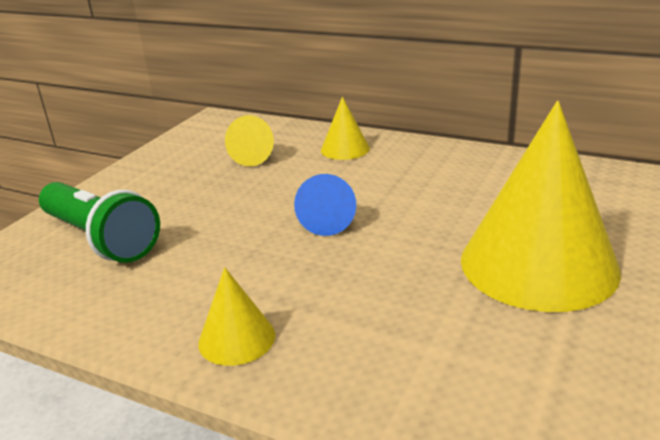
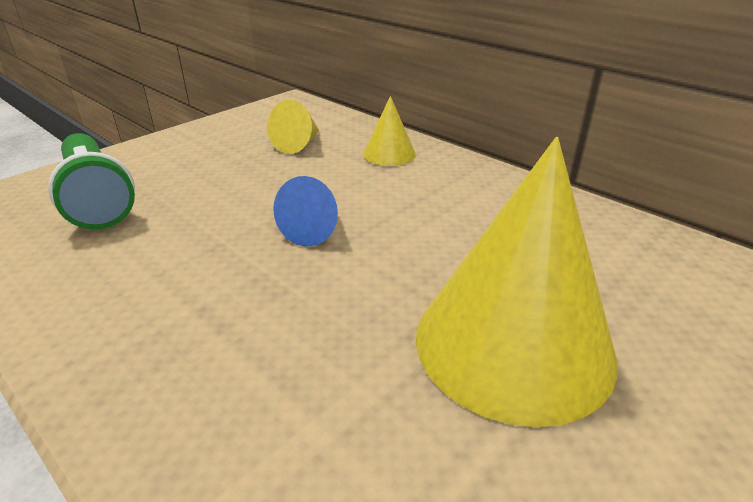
camera: 15 degrees right, 5 degrees up
(236, 338) = (120, 345): yellow cone -> none

